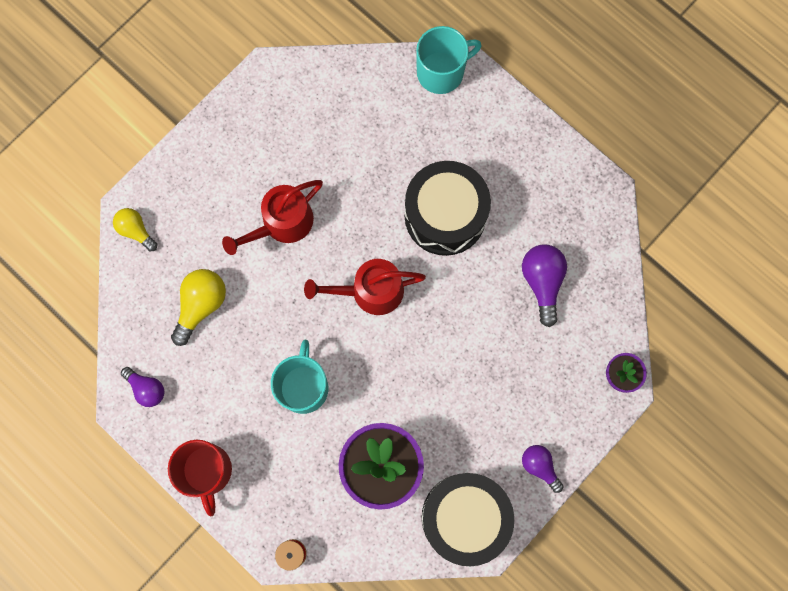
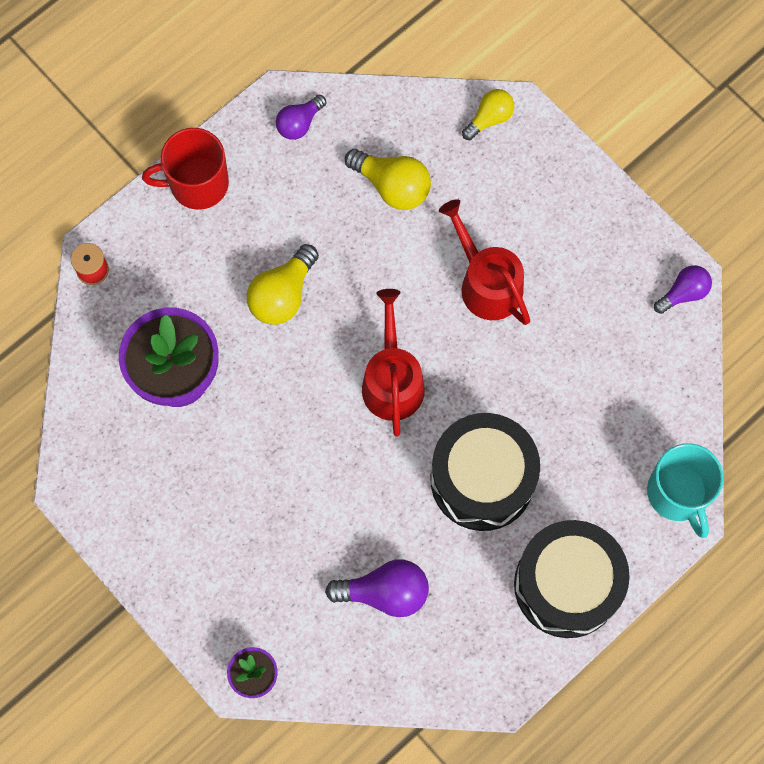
camera: 95 degrees right, 5 degrees down
(303, 387) = (283, 295): turquoise mug -> yellow light bulb
(464, 517) = (106, 467): black drum -> black drum (567, 585)
(539, 466) = (155, 562): purple light bulb -> purple light bulb (683, 293)

